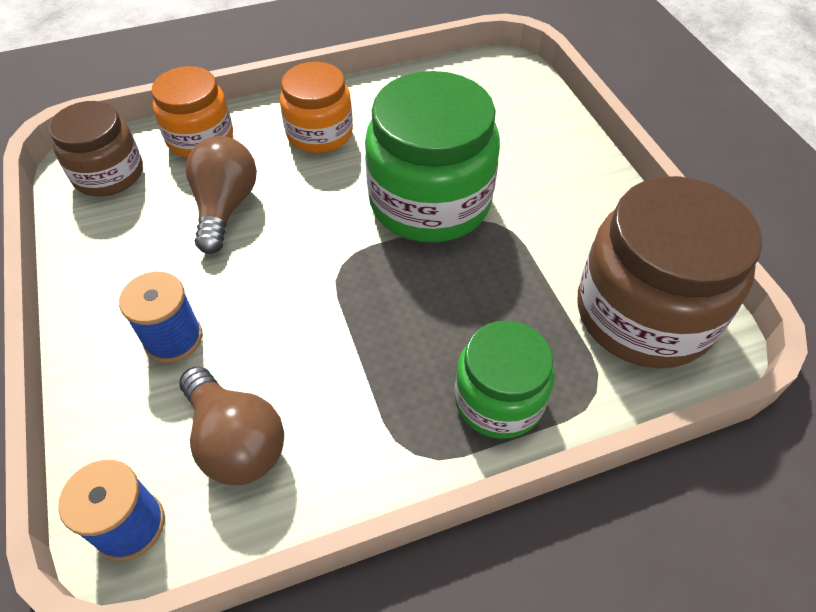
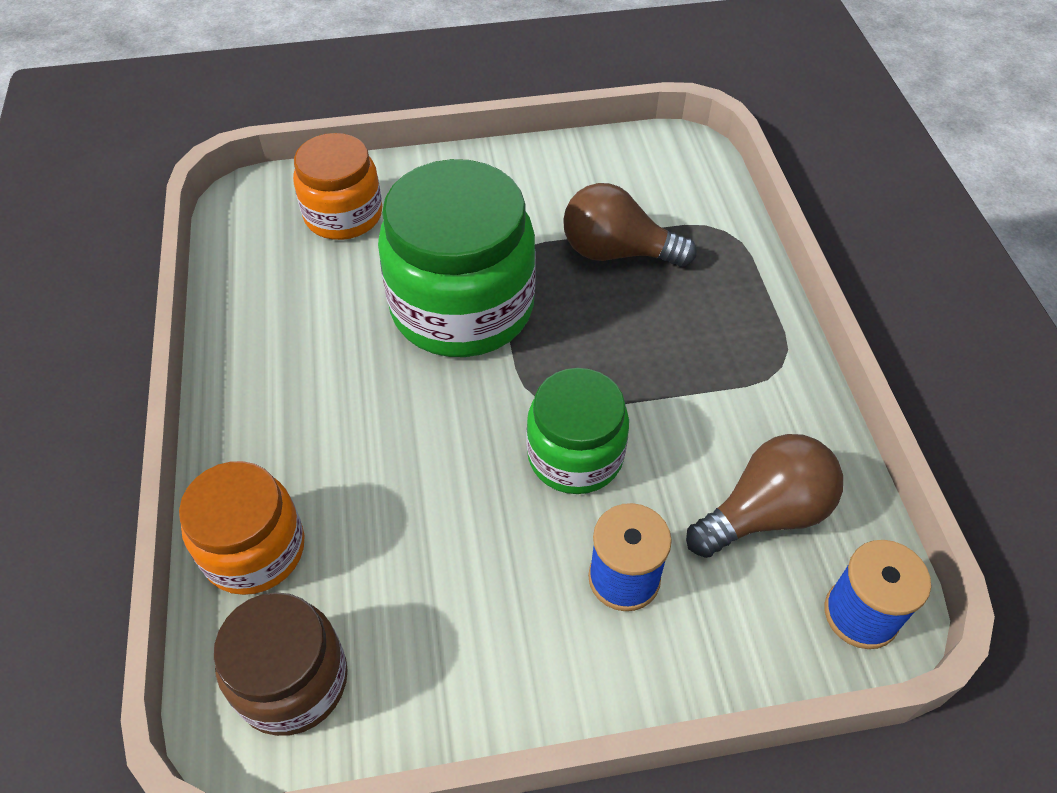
camera: 80 degrees left, 0 degrees up
(225, 207) = (412, 518): brown light bulb -> brown light bulb (617, 252)
(319, 133) = (301, 401): orange jar -> orange jar (343, 215)
(498, 400) = (729, 296): green jar -> green jar (575, 455)
(644, 313) = (645, 180): brown jar -> none

